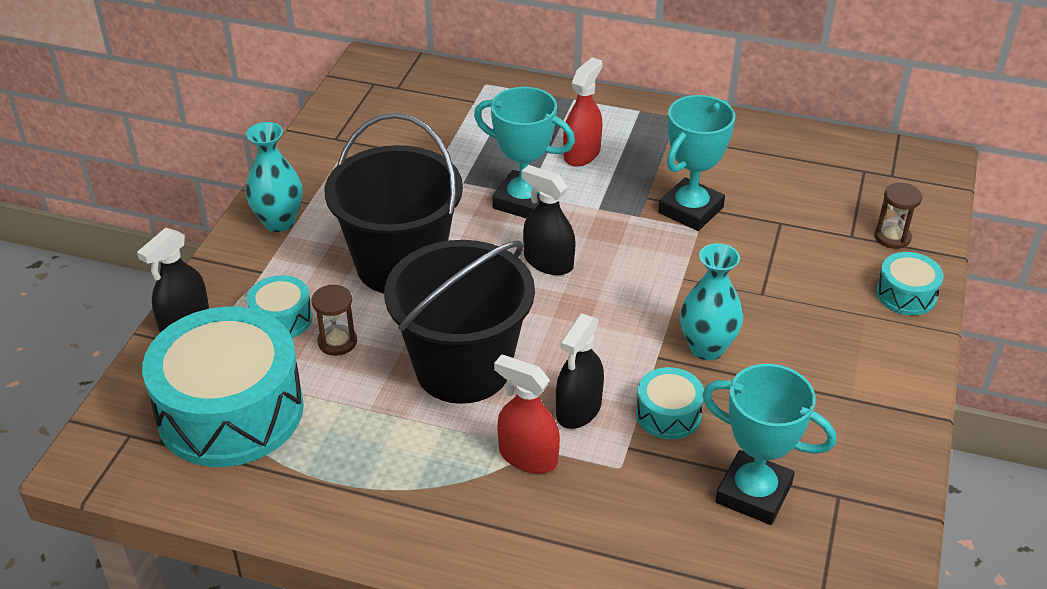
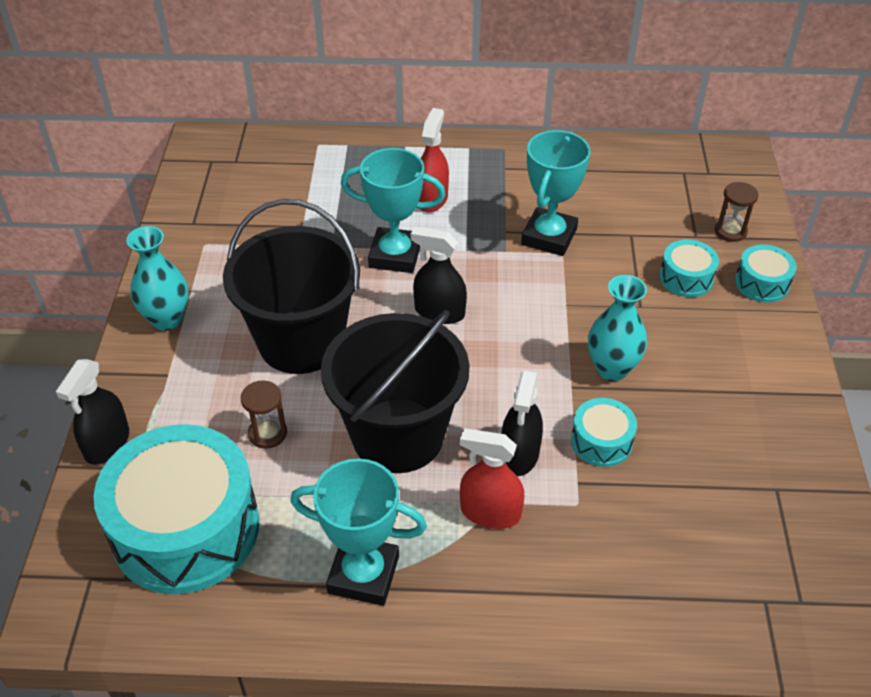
camera: 15 degrees left, 5 degrees up
(282, 319) = (204, 420): turquoise drum -> turquoise drum (686, 278)
(753, 493) = (704, 503): turquoise trophy -> turquoise trophy (363, 574)

